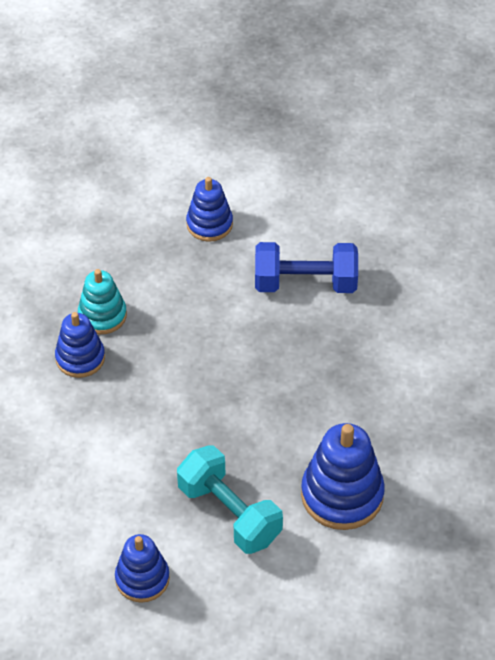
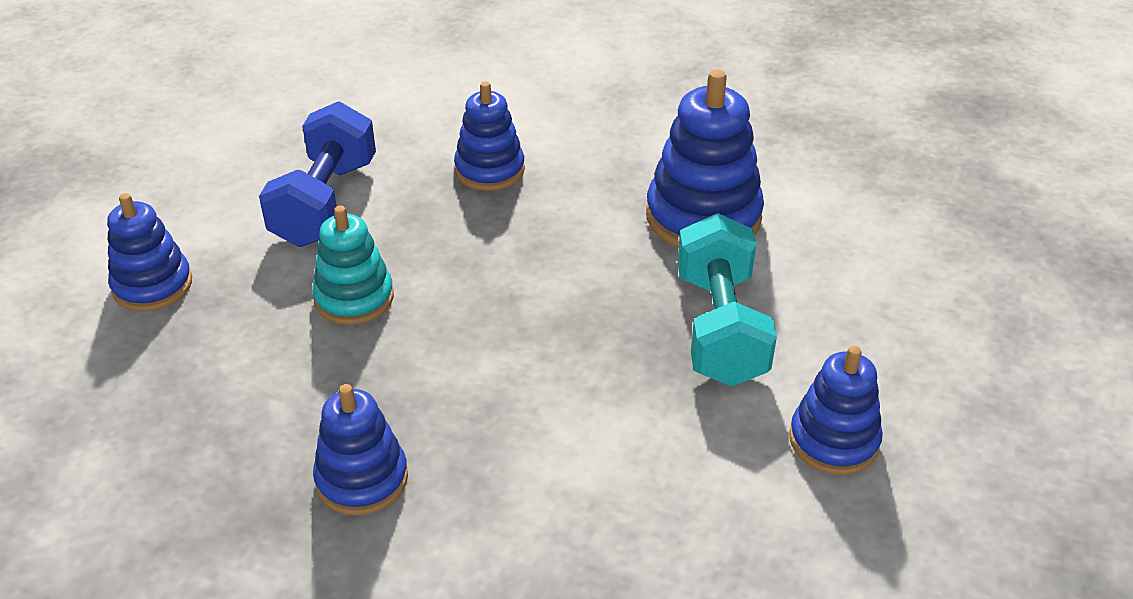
camera: 80 degrees left, 10 degrees down
(102, 315) = (279, 439): turquoise stacking toy -> turquoise stacking toy (354, 298)
(229, 513) = (720, 328): turquoise dumbbell -> turquoise dumbbell turned 60 degrees counterclockwise
(363, 363) = (489, 170): none -> blue stacking toy

